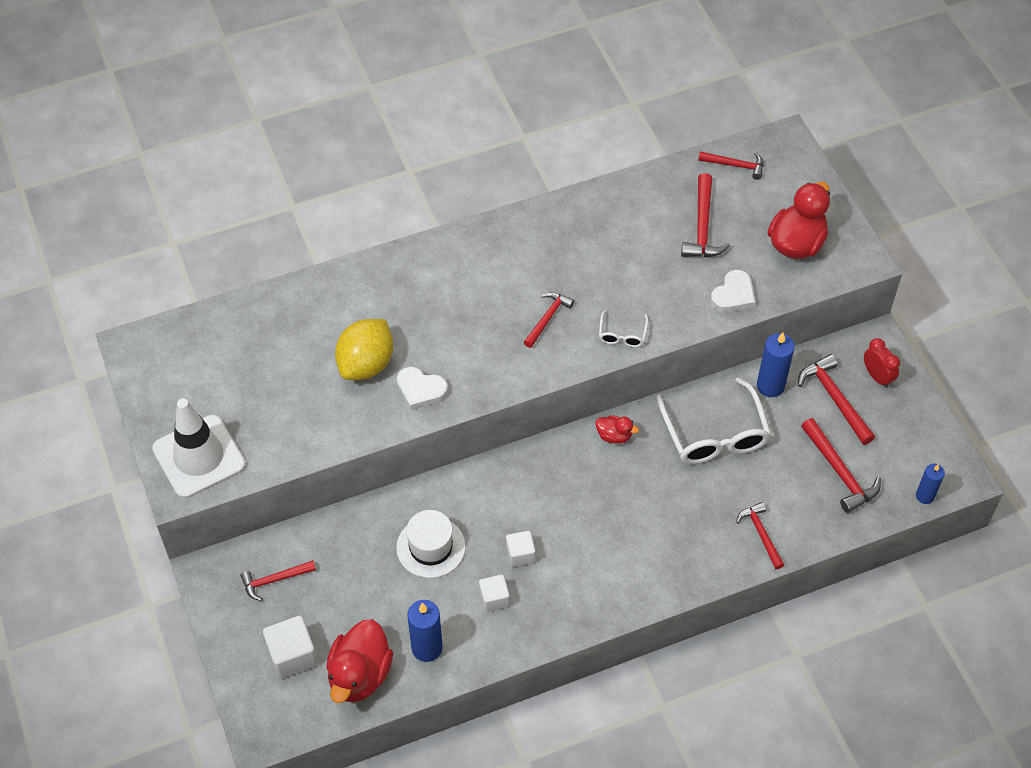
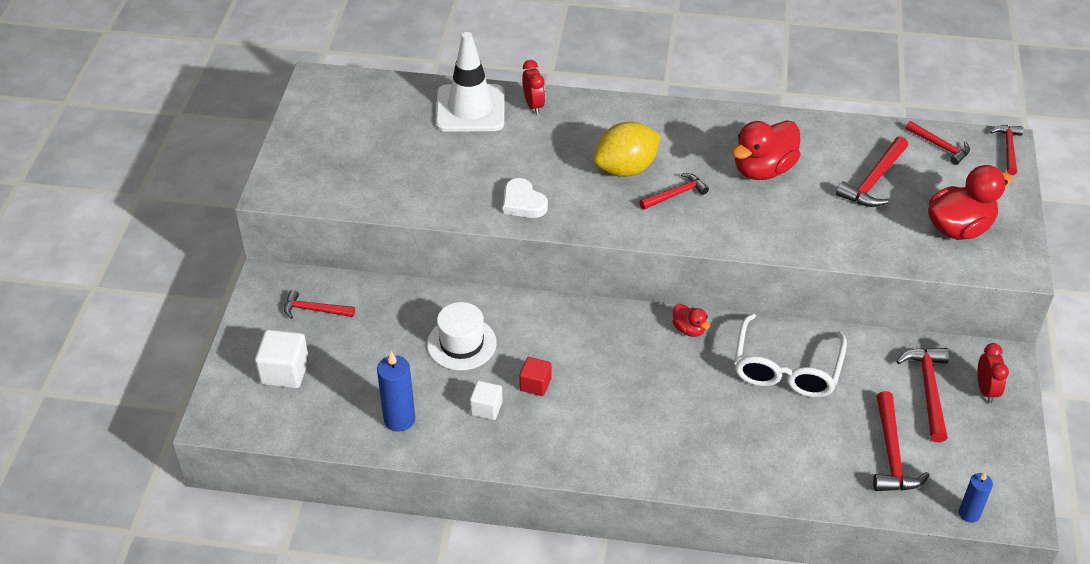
camera: 30 degrees right, 10 degrees down
(199, 457) = (305, 175): white traffic cone -> white traffic cone (470, 109)
(360, 281) = (533, 105): none -> red clock
(360, 675) = (328, 413): red duck -> red duck (763, 169)
(366, 364) = (492, 165): yellow lemon -> yellow lemon (626, 169)
(520, 554) = (535, 384): white cube -> red cube
(622, 335) = (735, 233): white glasses -> none
(733, 295) = (865, 245): white heart -> none
(761, 534) = (774, 470): red hammer -> red hammer (1008, 149)
(770, 386) = (869, 352): blue candle -> none

